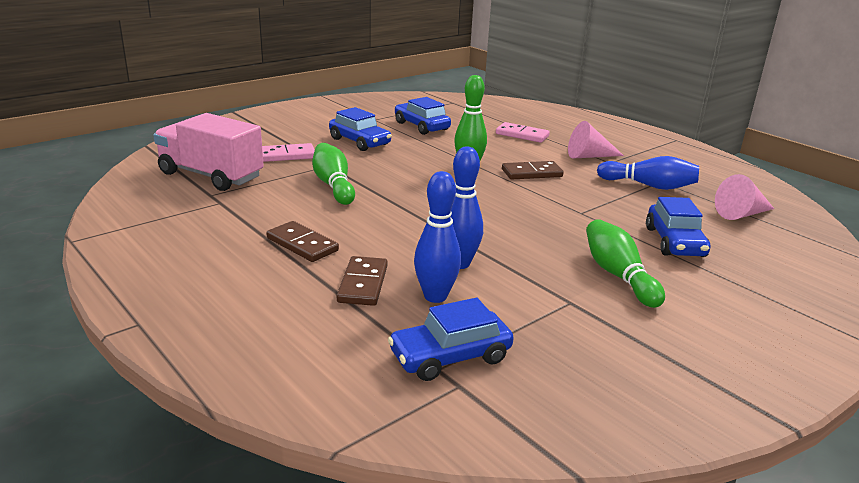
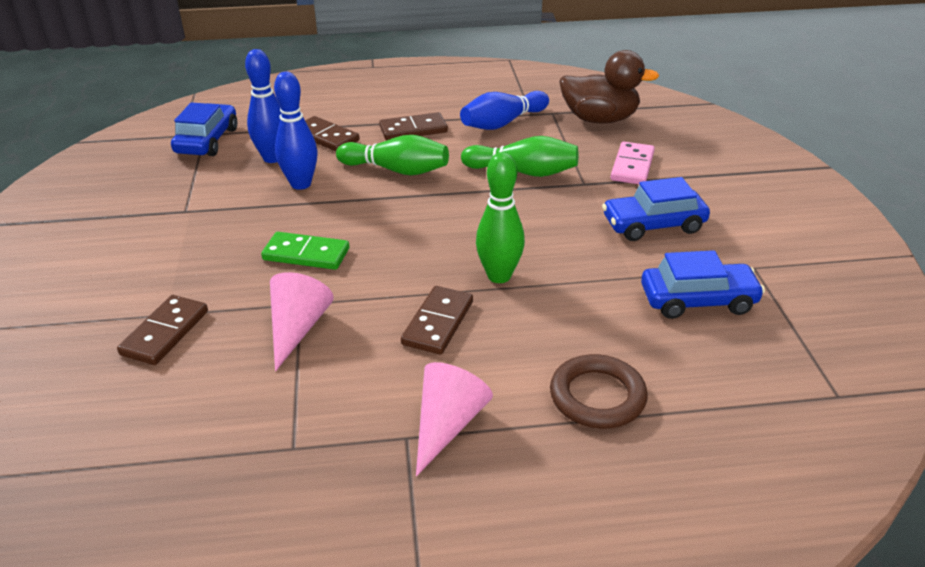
camera: 125 degrees right, 10 degrees up
(211, 175) = (599, 119): pink truck -> brown duck
(522, 135) = (597, 396): pink domino -> brown ring
(537, 227) = (306, 254): none -> green domino
(618, 275) = (176, 255): green bowling pin -> green bowling pin (396, 170)
(649, 186) = (293, 420): blue bowling pin -> blue bowling pin (502, 123)
(674, 242) = (165, 333): blue car -> brown domino
(741, 214) = (126, 456): pink cone -> pink cone (297, 328)

